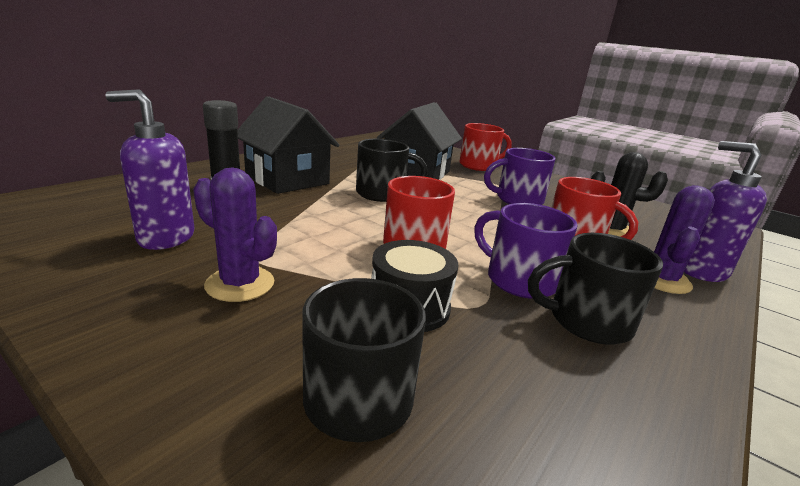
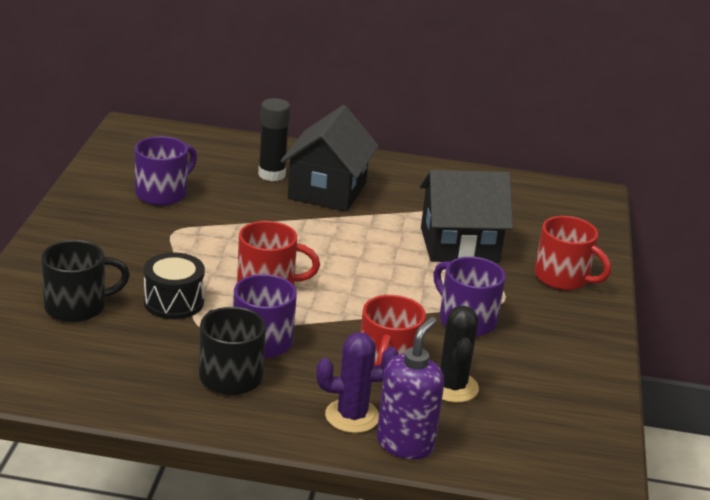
camera: 60 degrees right, 5 degrees up
(165, 238) = (163, 193): purple soap dispenser -> purple mug
(240, 284) = (138, 239): purple cactus -> none
(382, 194) = (362, 243): black mug -> none

